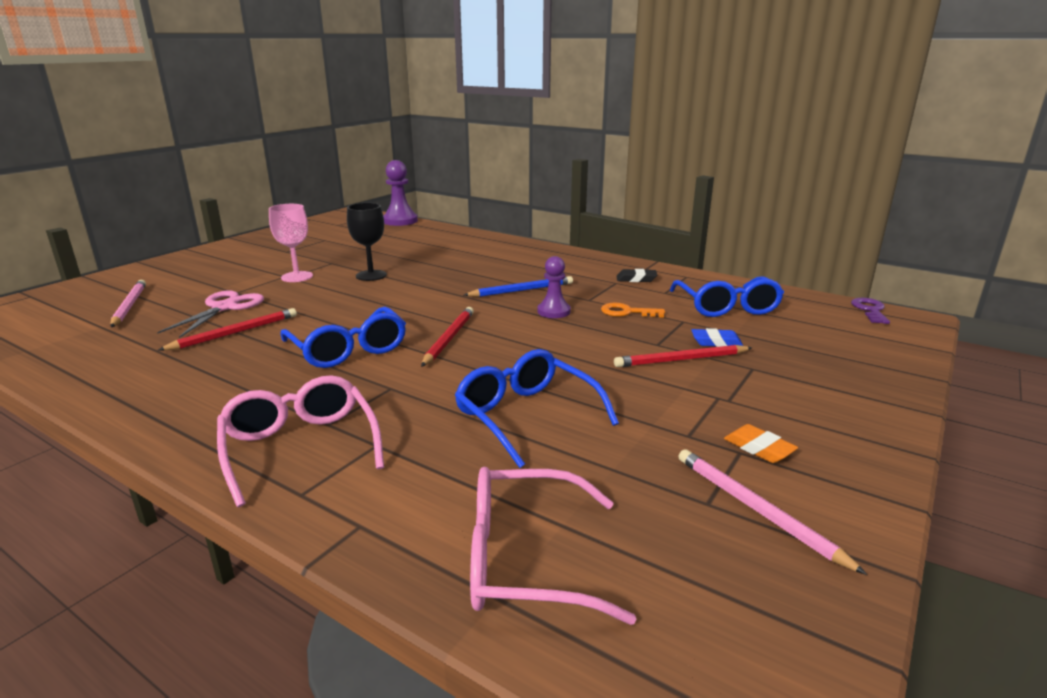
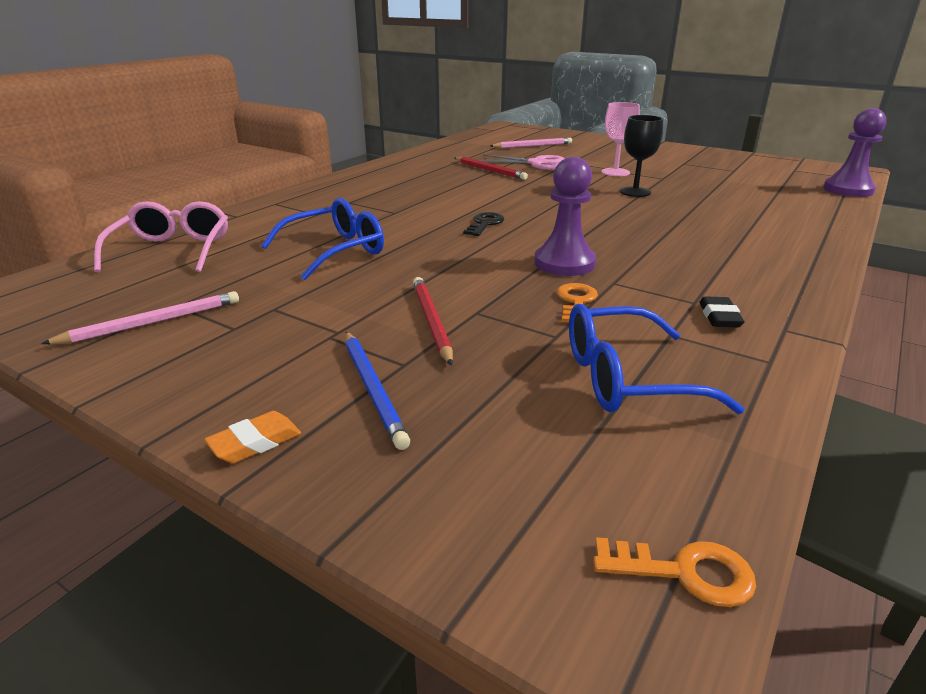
camera: 90 degrees right, 5 degrees up
(300, 447) = (324, 199): pink glasses -> none
(349, 350) = (460, 198): blue glasses -> none
(449, 338) = (484, 224): red pencil -> black key
(521, 290) = (627, 249): blue pencil -> blue pencil (373, 389)
(553, 311) = (564, 263): purple pawn -> purple pawn, size x1.55
(716, 342) = (483, 350): blue eraser -> none
(759, 448) = (232, 338): orange eraser -> orange eraser (255, 443)
(870, 310) = (684, 572): purple key -> orange key

